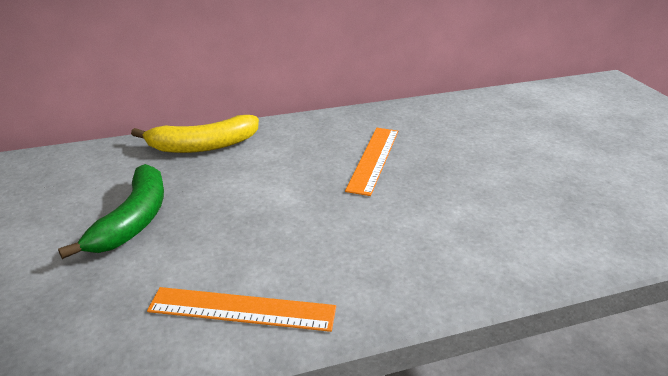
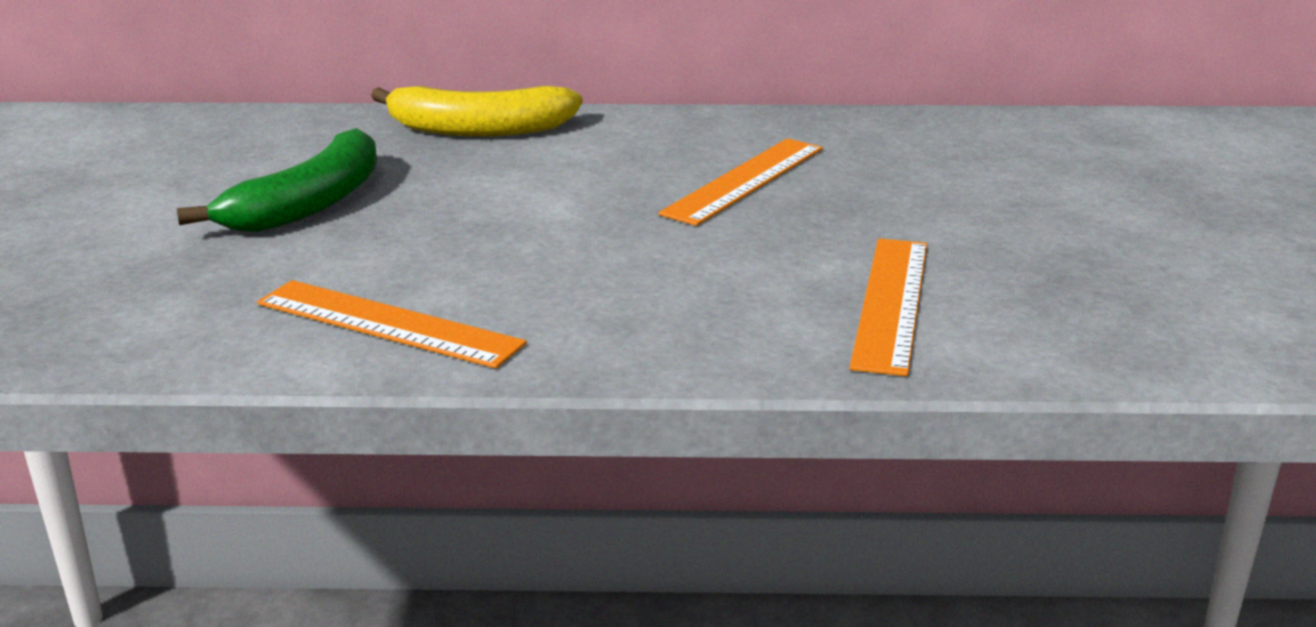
camera: 20 degrees right, 5 degrees down
(506, 231) = (891, 303): none -> orange ruler

